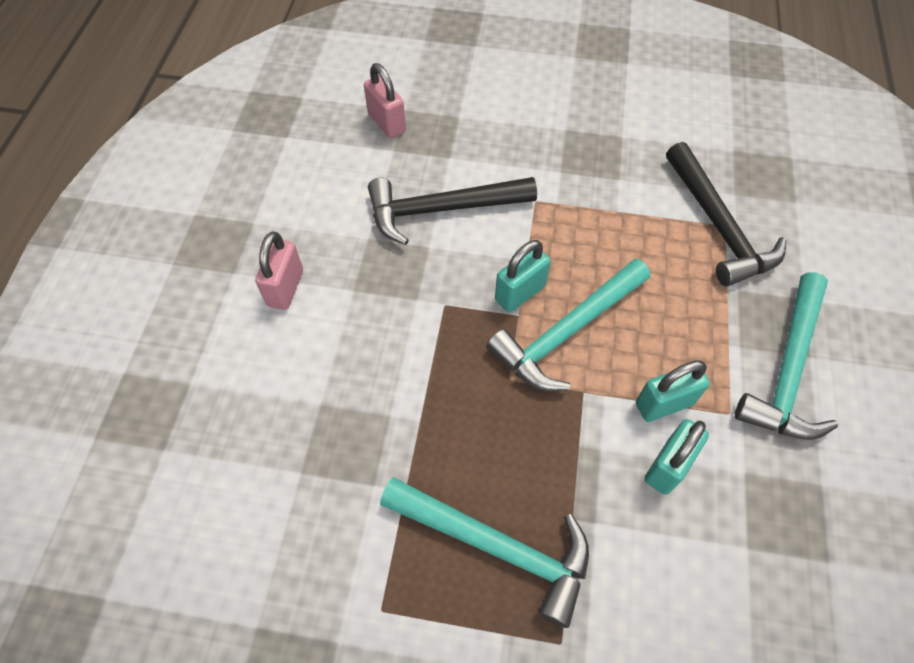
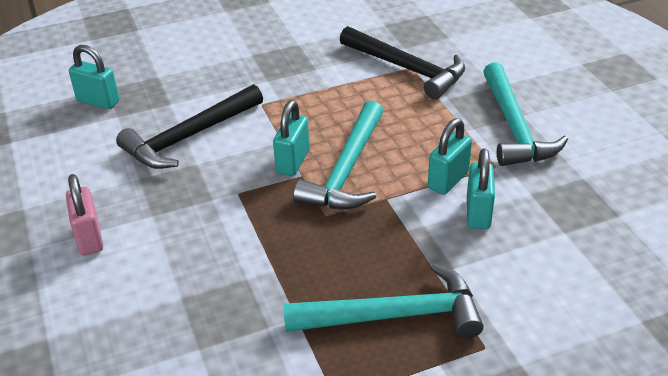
camera: 30 degrees left, 20 degrees down
(387, 123) = (98, 101): pink padlock -> turquoise padlock

